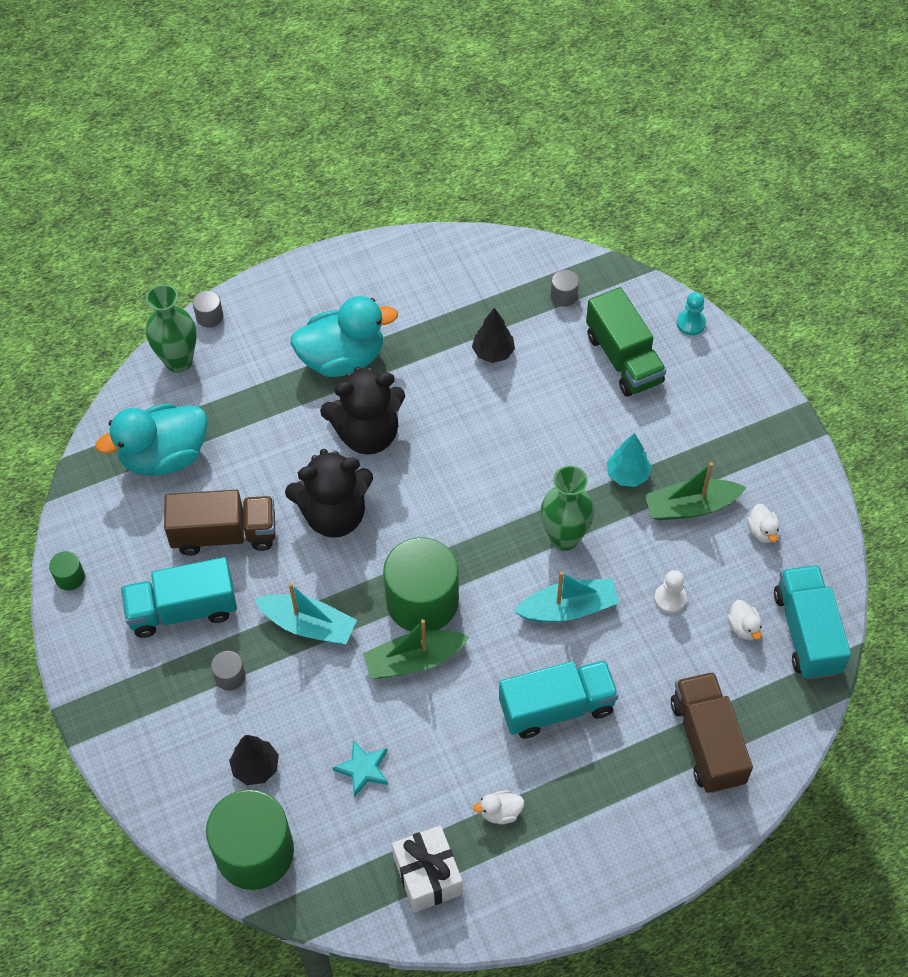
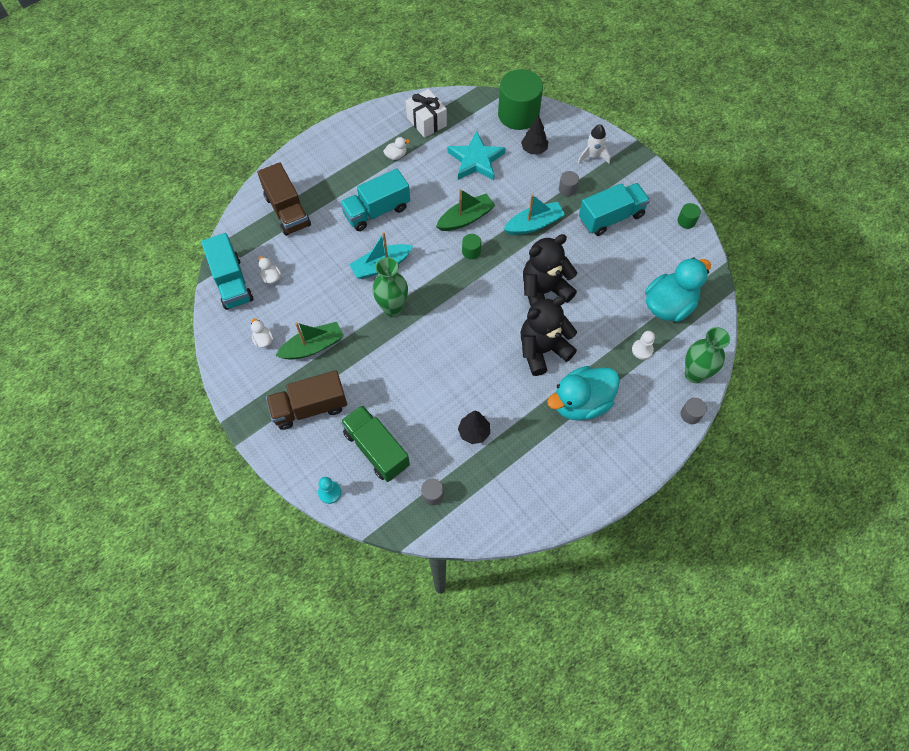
camera: 165 degrees right, 5 degrees up
(161, 730) = (592, 156): none -> white rocket
(224, 534) = (607, 265): brown truck -> brown truck (310, 408)
(308, 625) = (534, 224): turquoise boat -> turquoise boat turned 150 degrees clockwise
(363, 769) = (476, 160): turquoise star -> turquoise star, size x1.80
(422, 601) = (471, 251): green cylinder -> green cylinder, size x0.42
(627, 475) = (359, 359): turquoise tree -> none
(670, 599) = (319, 284): white pawn -> white pawn (642, 350)

